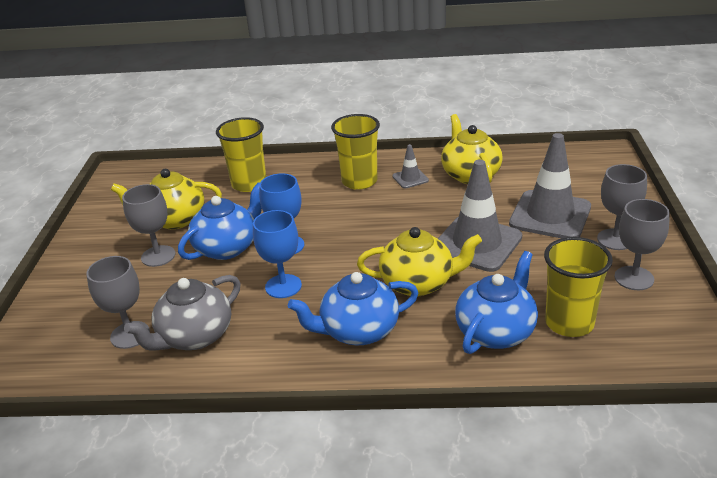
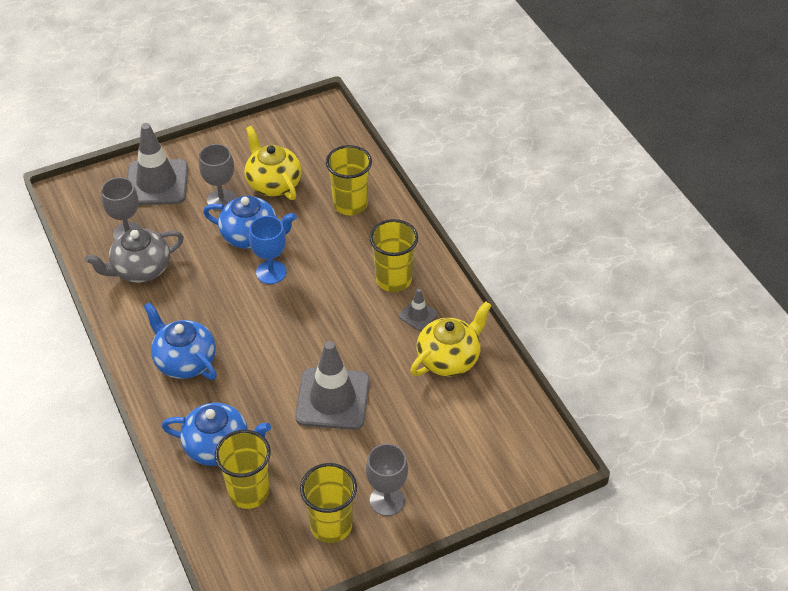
camera: 60 degrees right, 15 degrees up
(194, 336) = (140, 269): grey teapot -> grey teapot turned 45 degrees counterclockwise
(283, 286) = (217, 293): blue goblet -> none
(418, 283) = (258, 377): yellow teapot -> none
(550, 215) = (404, 441): grey traffic cone -> grey traffic cone (157, 183)
(634, 278) = (331, 525): grey goblet -> yellow cup

